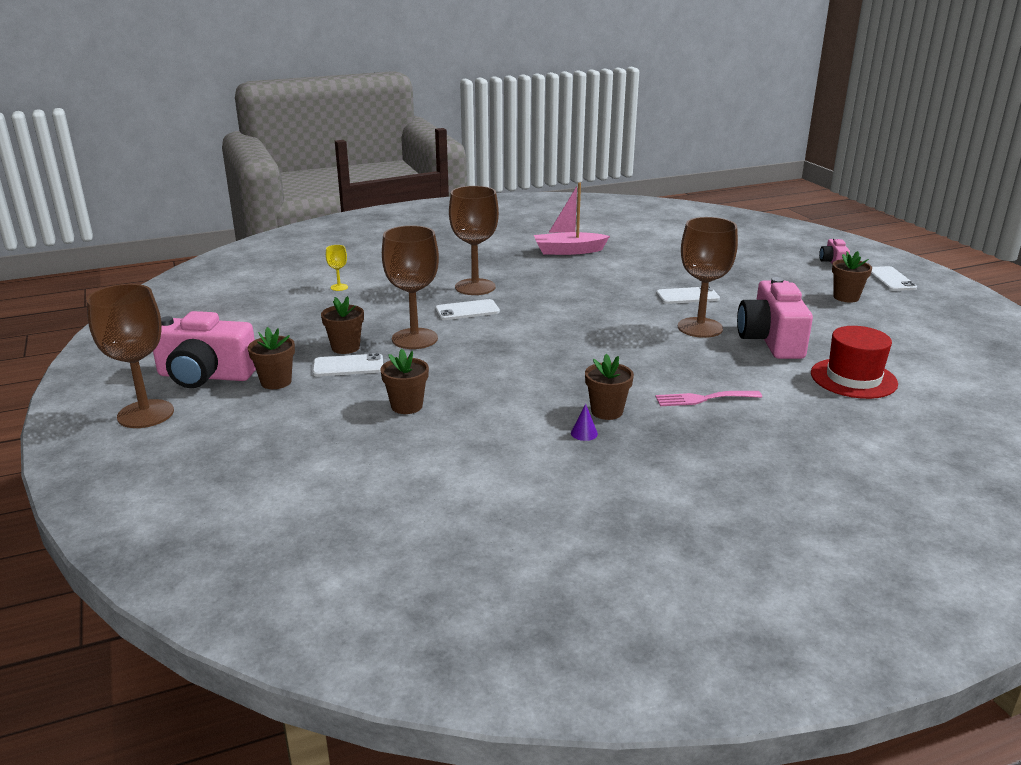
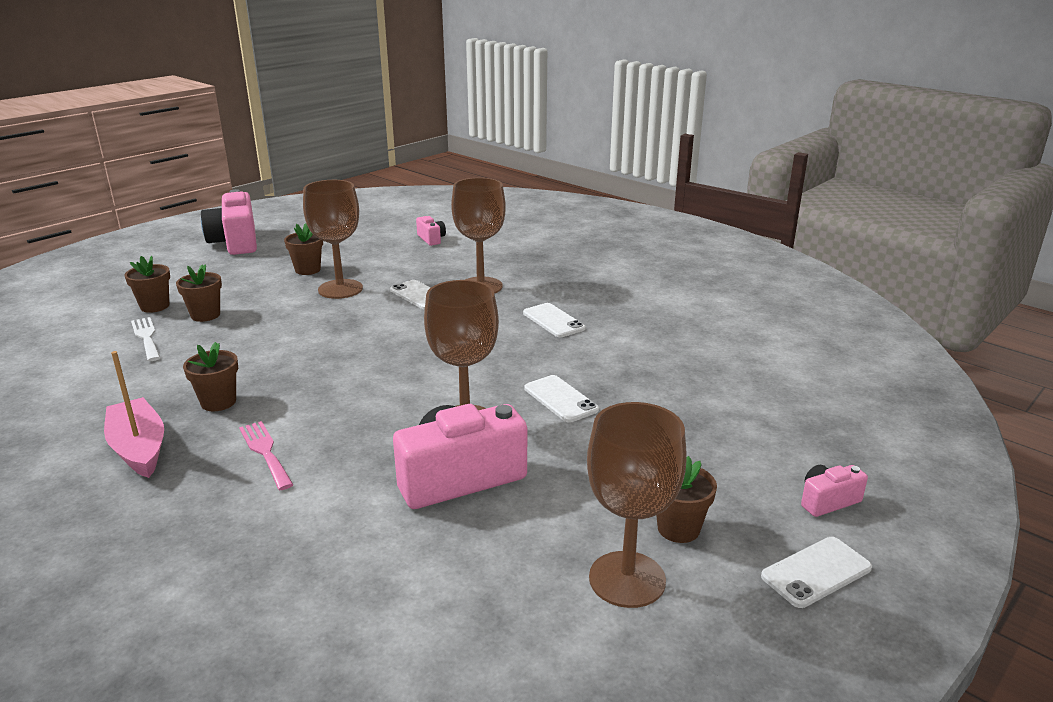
camera: 65 degrees right, 0 degrees up
(145, 414) = (171, 243): brown goblet -> brown goblet (627, 579)
(276, 382) = (234, 264): brown flower pot -> brown flower pot (155, 306)
(339, 287) = (431, 239): yellow goblet -> pink camera
(348, 366) = (272, 279): white phone -> white phone (553, 321)
(431, 440) = (146, 337): none -> white fork
(568, 251) = (632, 308): pink boat -> pink boat (139, 448)
(584, 433) = (169, 399): purple cone -> none
(853, 378) = (369, 561): red hat -> none

